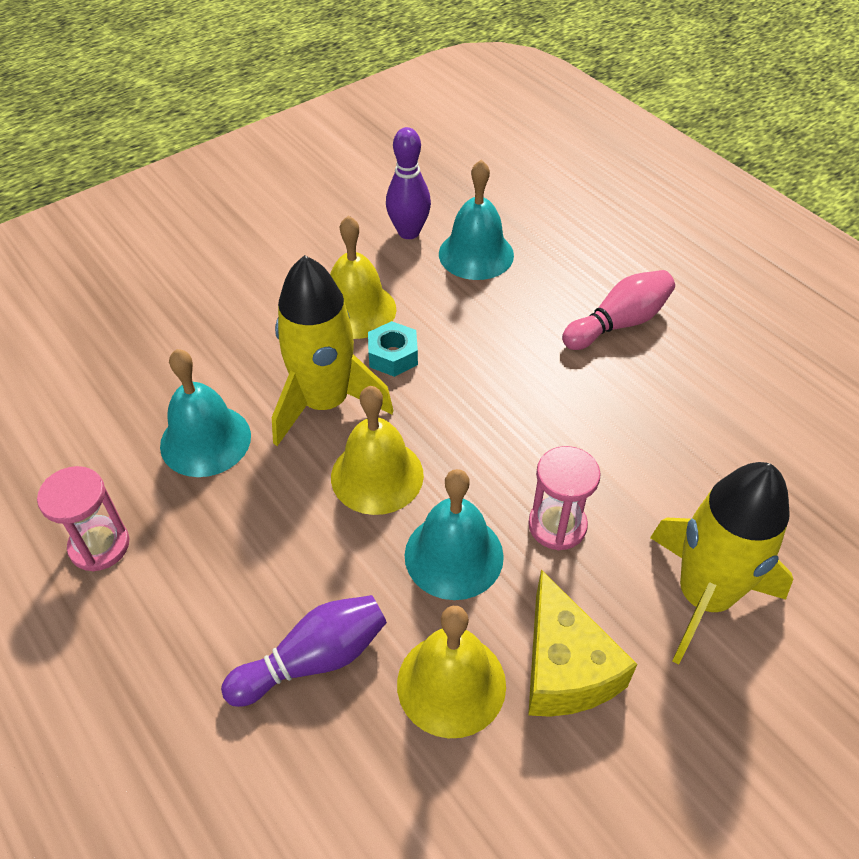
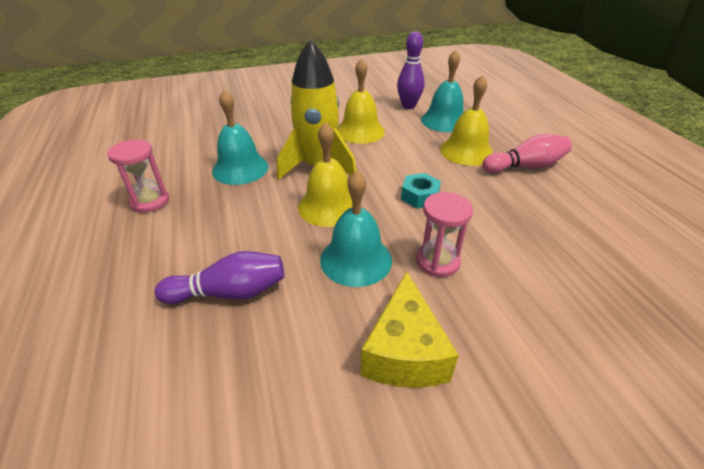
camera: 20 degrees right, 10 degrees down
(393, 356) = (370, 154): turquoise nut -> turquoise nut (420, 196)
(451, 684) = (313, 336): yellow bell -> yellow bell (466, 151)
(703, 596) = (539, 336): yellow rocket -> none

